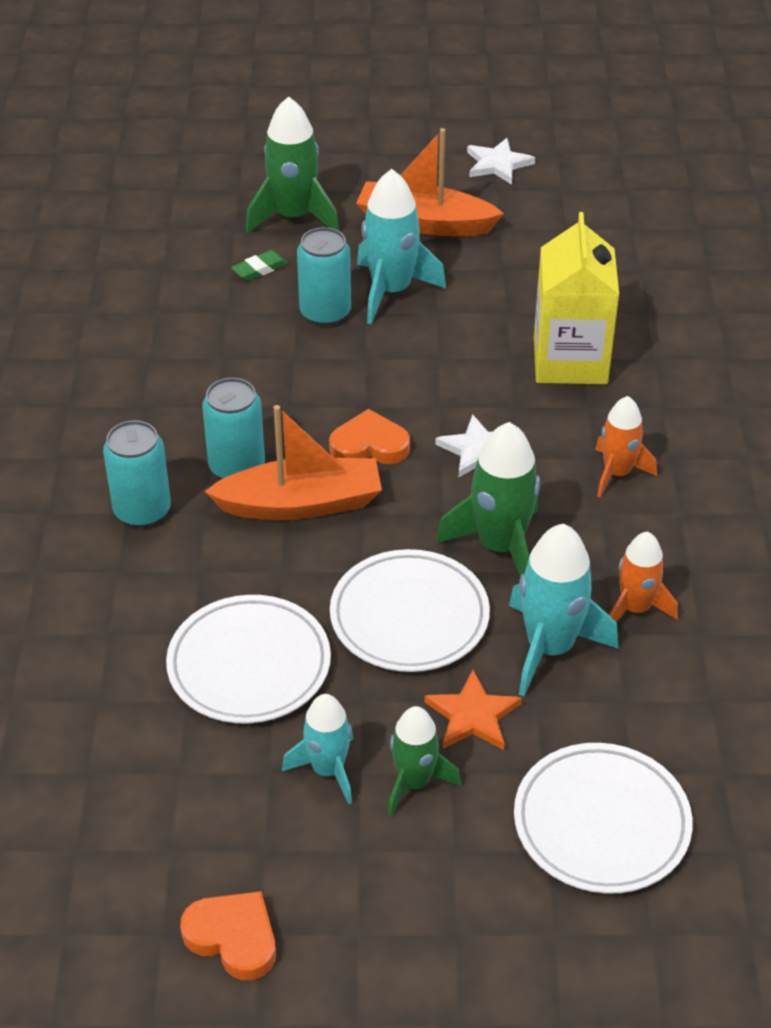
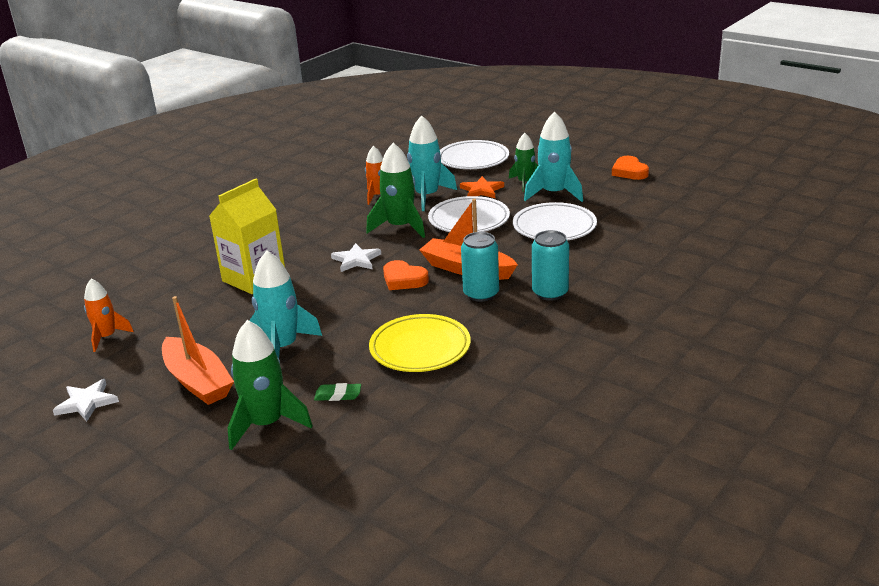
camera: 140 degrees left, 15 degrees down
(232, 355) = (420, 348): none -> yellow plate
(325, 312) = (336, 351): turquoise can -> none
(328, 770) = (554, 194): turquoise rocket -> turquoise rocket, size x1.57
(617, 473) = (312, 232): orange rocket -> orange rocket (107, 337)

